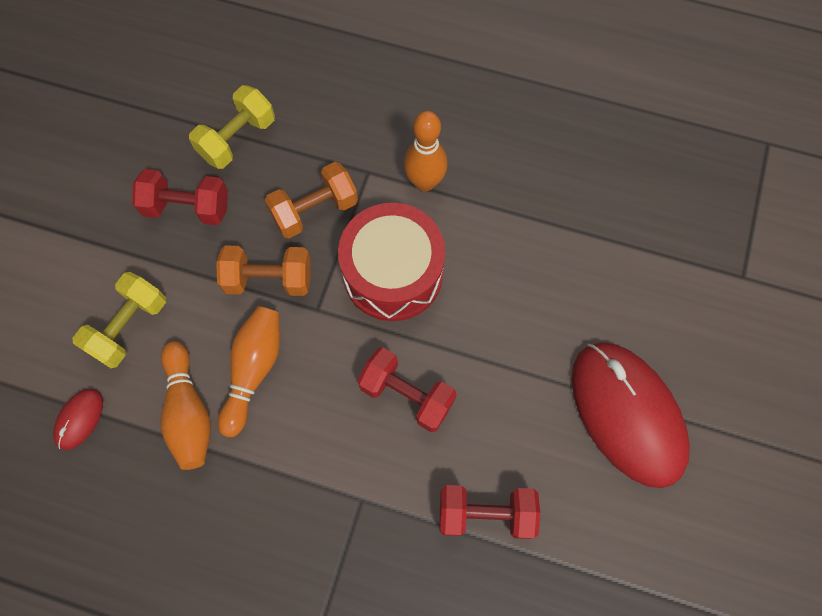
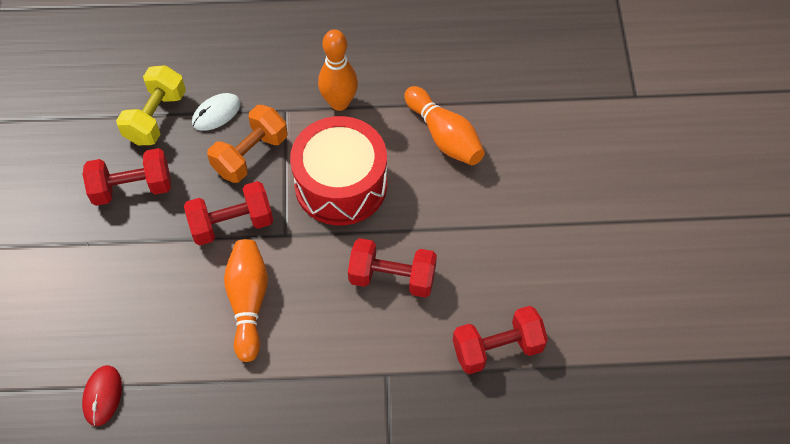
camera: 20 degrees left, 10 degrees down
(129, 327) = (118, 304): yellow dumbbell -> none
(189, 412) = (203, 356): orange bowling pin -> orange bowling pin (444, 136)
(269, 279) = (231, 224): orange dumbbell -> red dumbbell
(298, 154) = (216, 113): none -> white mouse
(627, 414) = (583, 231): red mouse -> none

